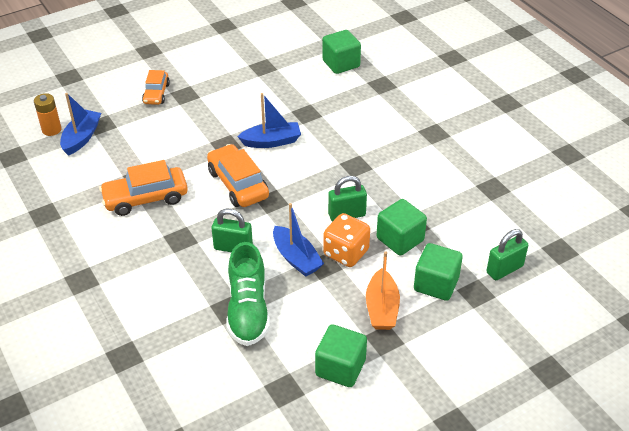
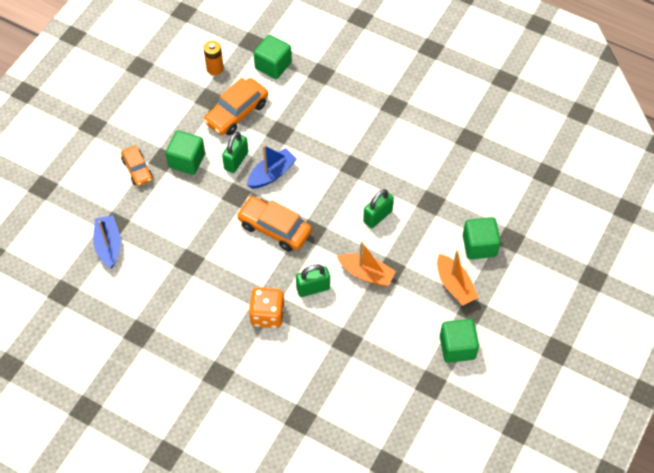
camera: 30 degrees left, 15 degrees up
(51, 130) = (75, 250): orange battery -> orange battery (215, 68)
(145, 198) = (210, 278): orange car -> orange car (236, 113)
(248, 310) = (362, 335): green shoe -> none
(296, 258) = (366, 274): blue boat -> orange boat
(346, 253) = (399, 251): orange dice -> orange dice (267, 315)
(400, 239) = (430, 219): green cube -> green cube (187, 161)
(504, 269) = (518, 209): green padlock -> green padlock (236, 161)

